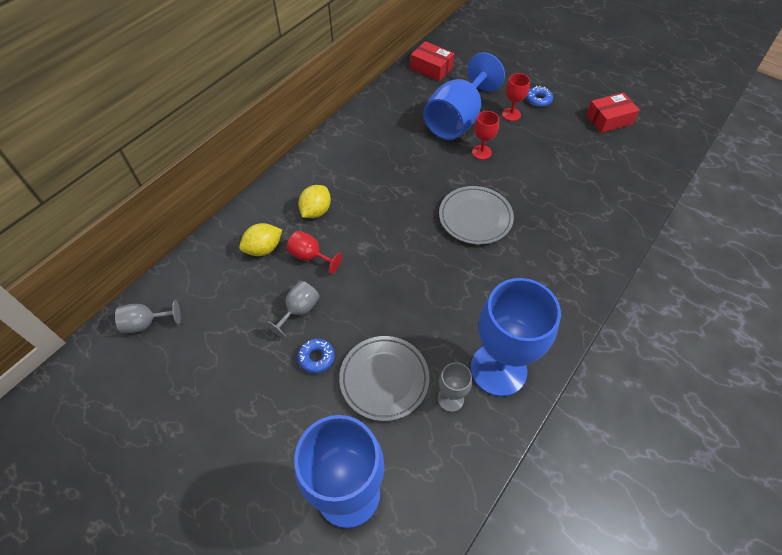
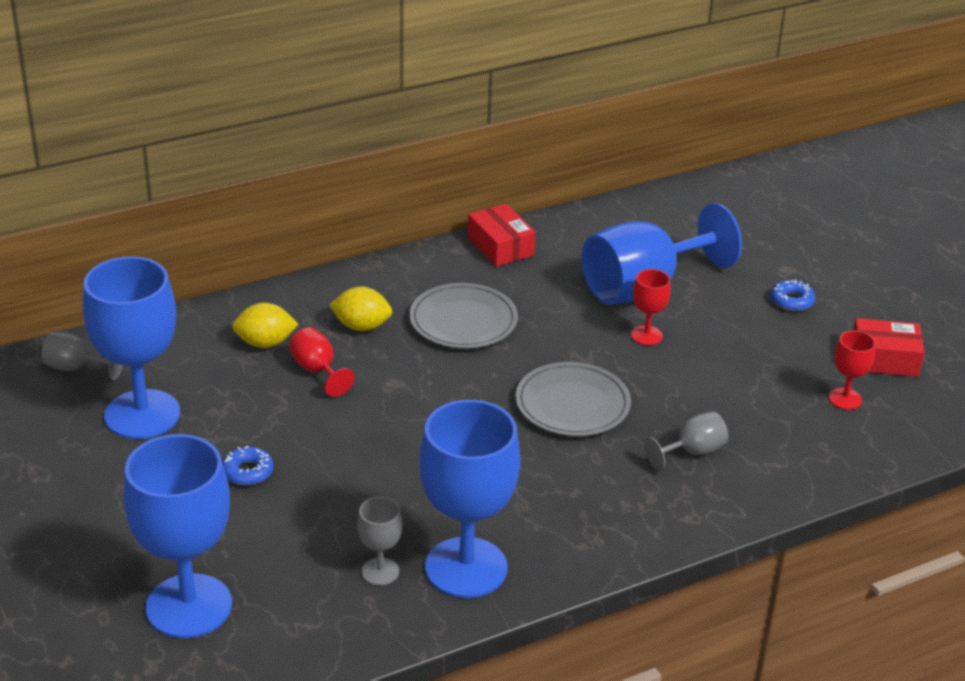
camera: 25 degrees right, 20 degrees down
(216, 342) = (142, 414): none -> blue goblet
(299, 310) = (261, 419): grey goblet -> grey goblet (692, 452)
(316, 211) = (361, 326): yellow lemon -> yellow lemon turned 45 degrees clockwise
(384, 379) = (313, 522): grey plate -> grey plate (463, 321)
(431, 68) = (658, 214): red box -> red box (500, 246)
(511, 114) = (732, 306): red goblet -> red goblet (845, 399)

